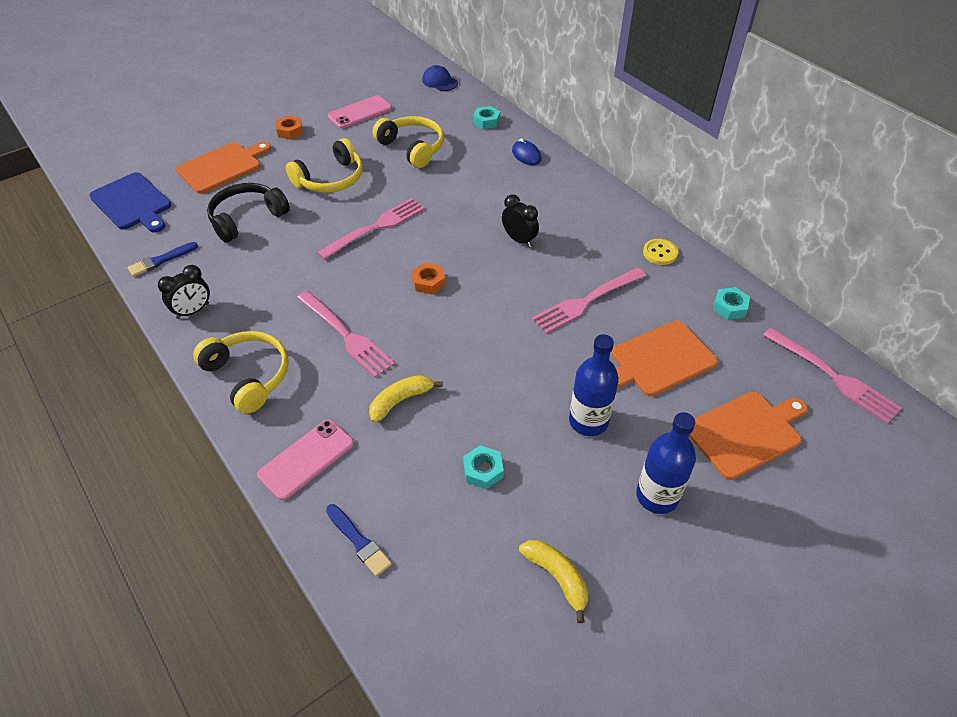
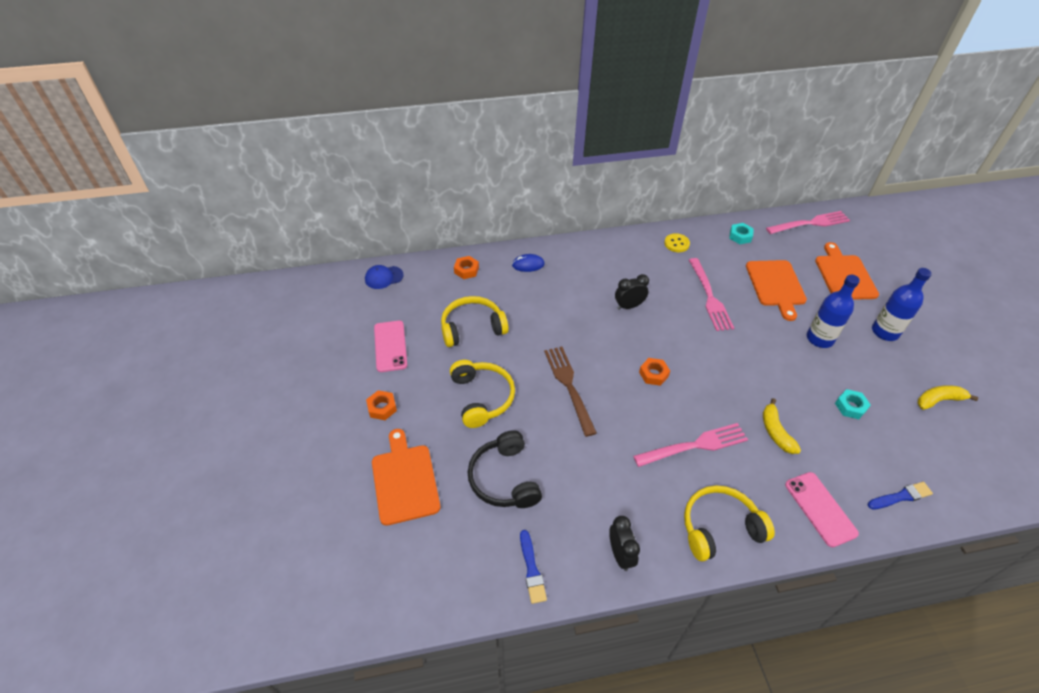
camera: 65 degrees left, 0 degrees up
(133, 203) = (417, 580): blue cutting board -> none
(375, 227) = (569, 386): pink fork -> brown fork
(486, 121) = (466, 270): turquoise nut -> orange nut

